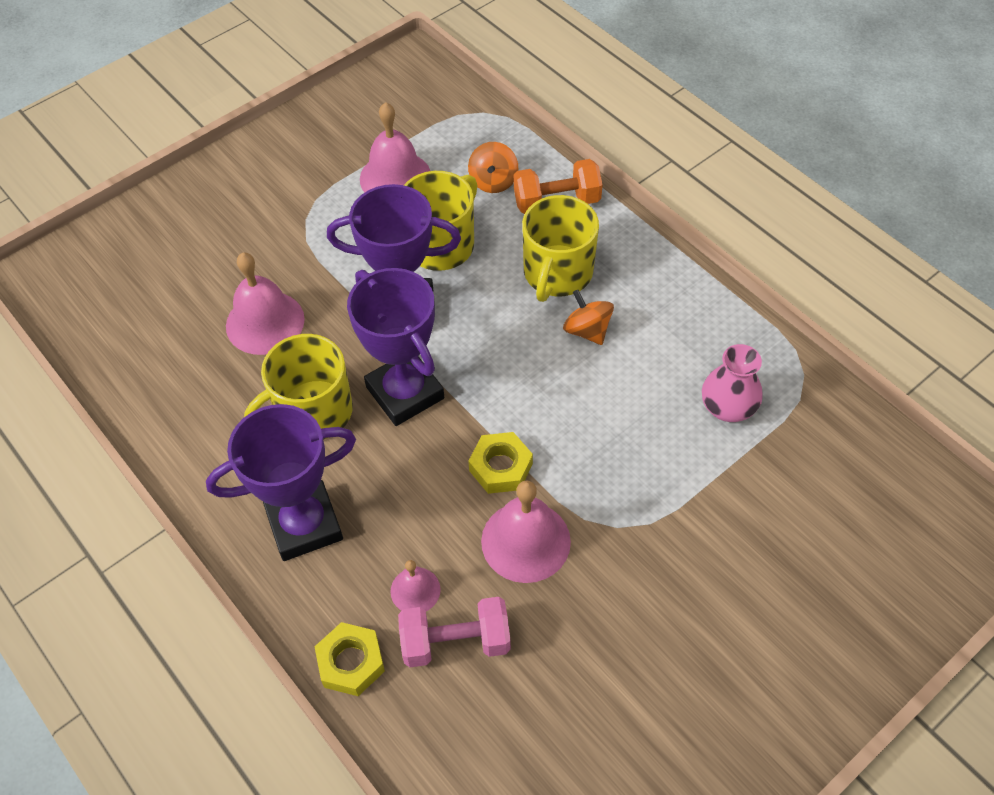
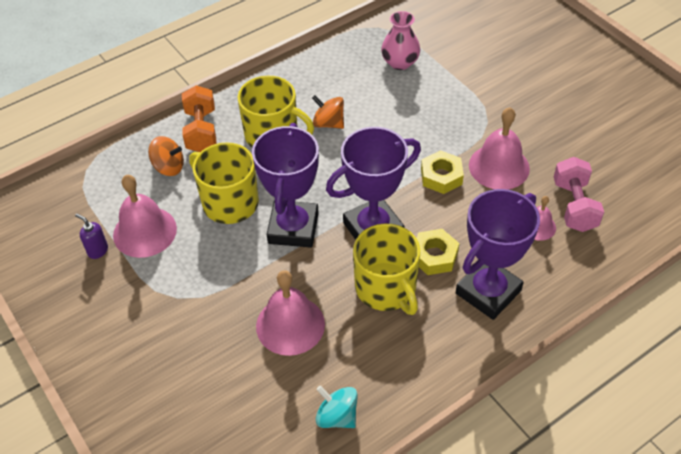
camera: 85 degrees left, 5 degrees down
(146, 375) = (337, 416): none -> turquoise spinning top
(304, 525) = (488, 292): purple trophy -> purple trophy turned 60 degrees clockwise
(351, 662) = (594, 263): yellow nut -> yellow nut (434, 256)
(368, 144) = (97, 250): none -> purple soap dispenser
(587, 330) = (328, 123): orange spinning top -> orange spinning top turned 60 degrees clockwise

